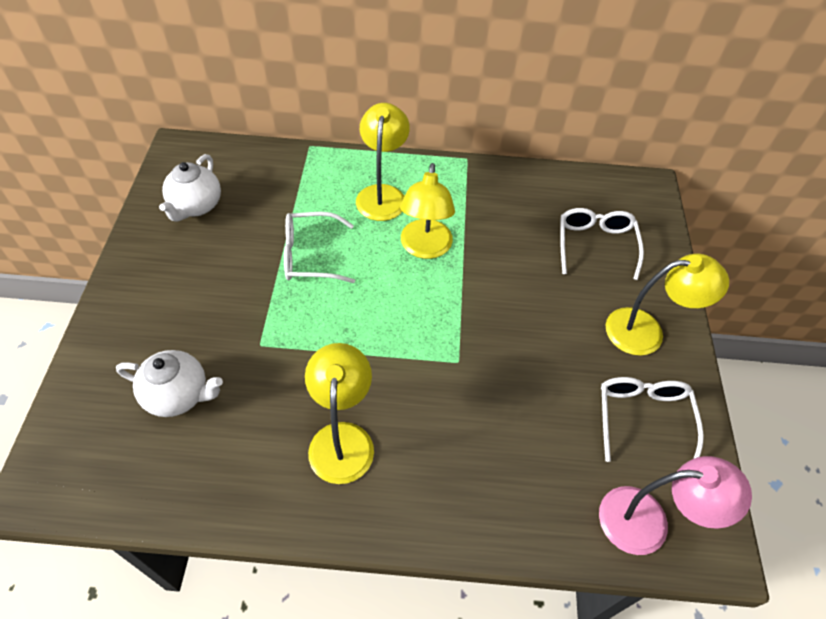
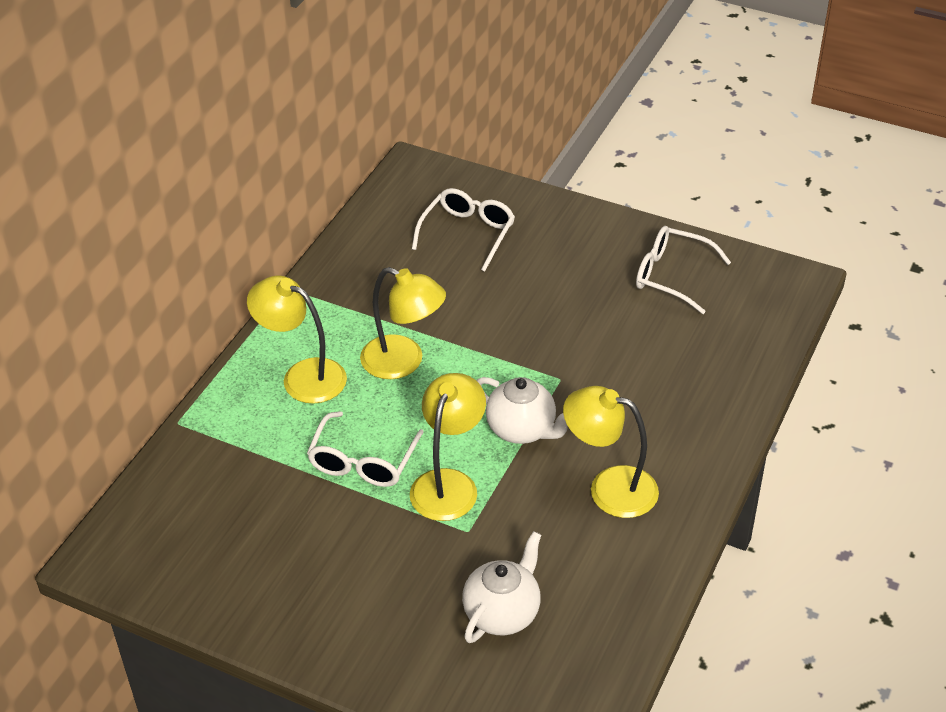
camera: 65 degrees left, 10 degrees down
(196, 206) = (221, 555): white teapot -> white teapot (522, 429)
(595, 245) = (468, 233): white glasses -> white glasses turned 90 degrees clockwise
(646, 331) = (585, 238): yellow lamp -> yellow lamp (448, 483)
(648, 522) = (764, 309): pink lamp -> none

